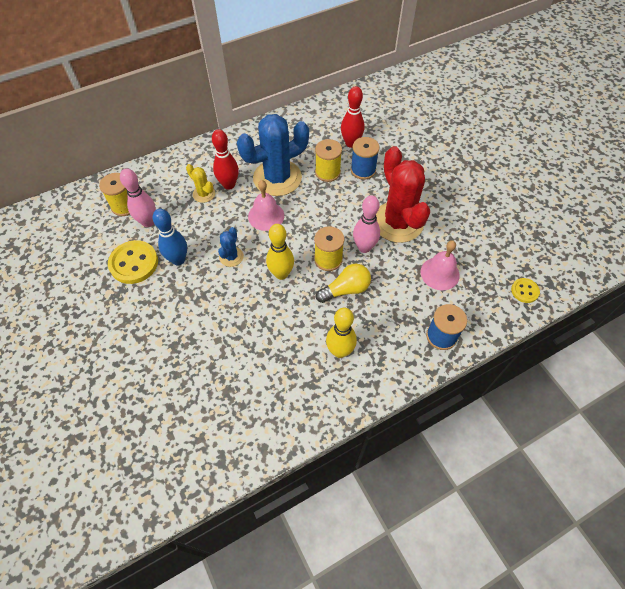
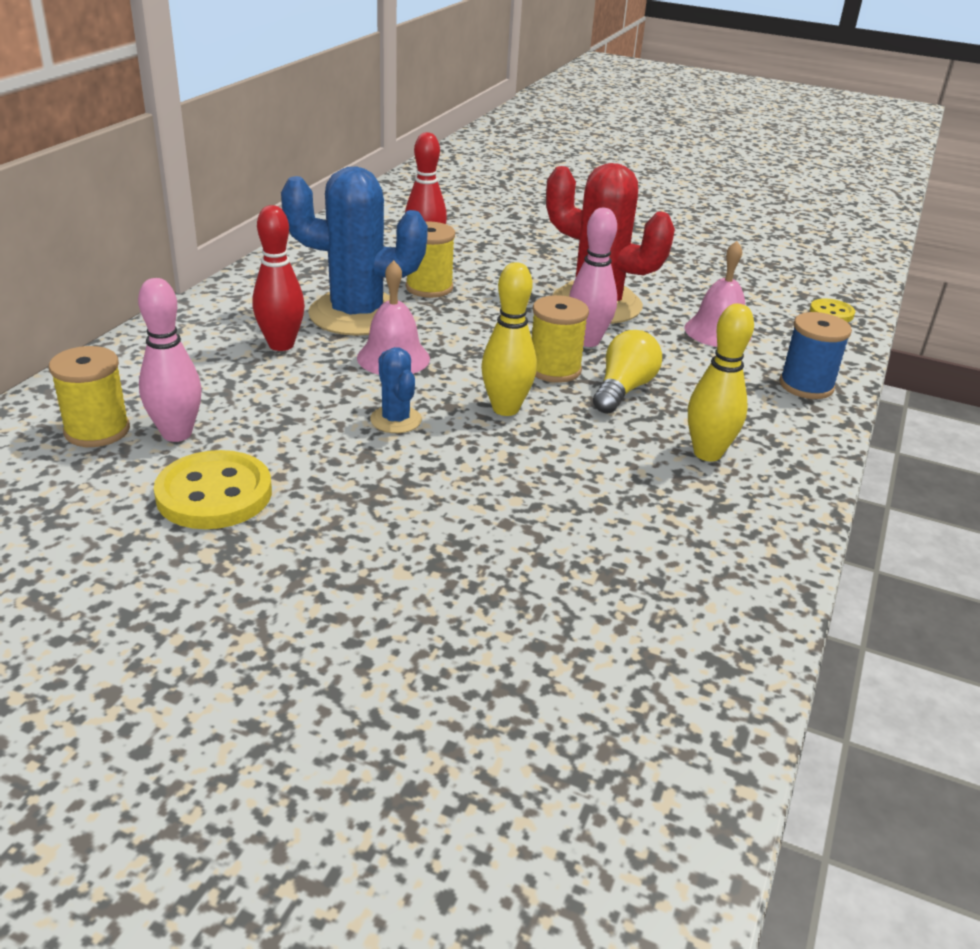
camera: 40 degrees left, 25 degrees down
(178, 260) = (301, 457): blue bowling pin -> none
(204, 194) = (247, 368): yellow cactus -> none
(277, 178) = (356, 314): blue cactus -> blue cactus turned 75 degrees clockwise
(363, 170) = (478, 272): blue spool -> none

